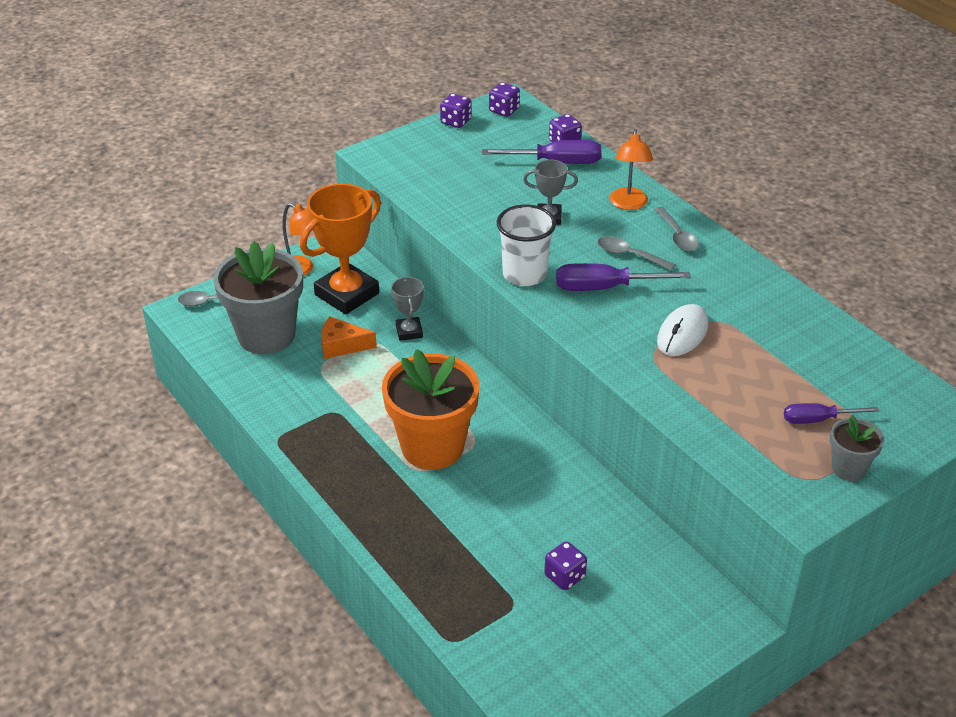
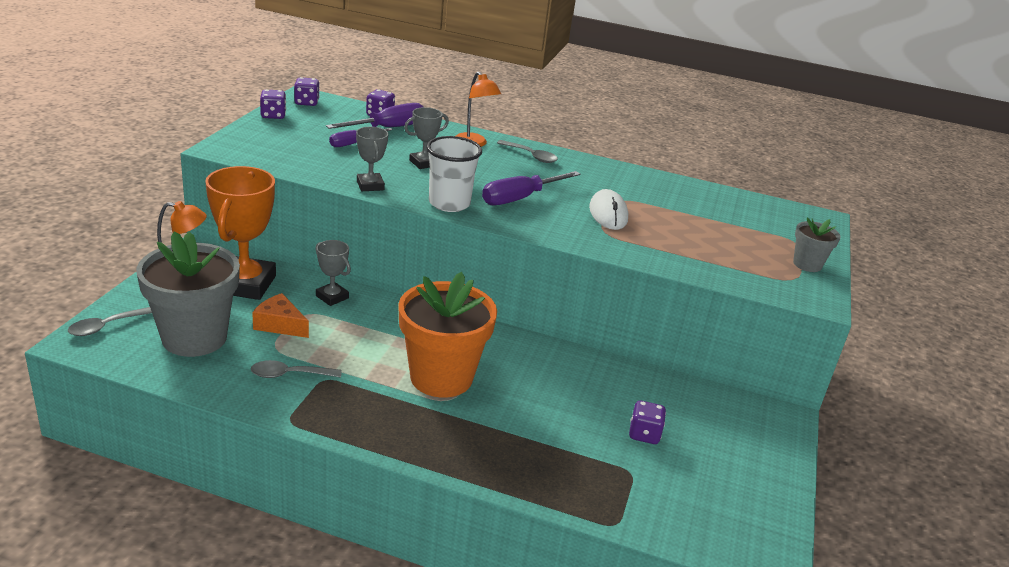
camera: 40 degrees left, 10 degrees down
(342, 345) = (280, 325): orange cheese -> orange cheese turned 60 degrees clockwise
(468, 232) = (370, 185): none -> grey trophy
(629, 255) = (512, 174): grey spoon -> grey spoon (289, 375)
(817, 420) = (753, 242): purple screwdriver -> purple screwdriver (353, 144)

